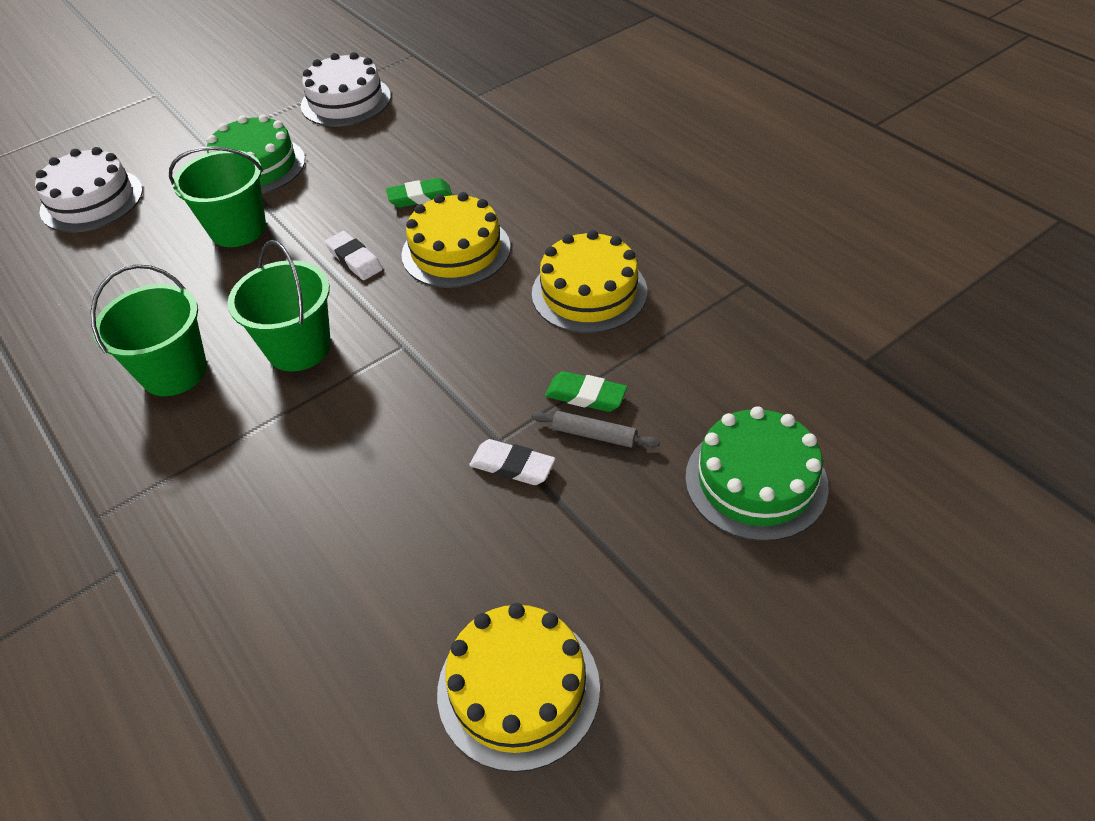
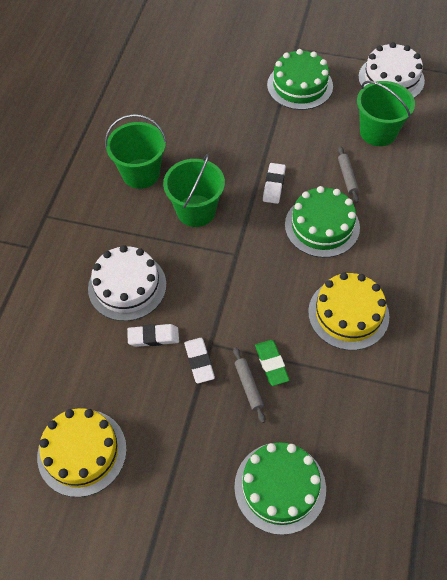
camera: 50 degrees right, 10 degrees up
(92, 200) = (213, 42): white cake -> white cake (127, 286)
(238, 229) = (249, 118): green bucket -> green bucket (378, 132)
(420, 197) = (347, 177): green eraser -> grey rolling pin
(427, 496) = (153, 337): none -> white eraser
(456, 251) = (322, 226): yellow cake -> green cake

